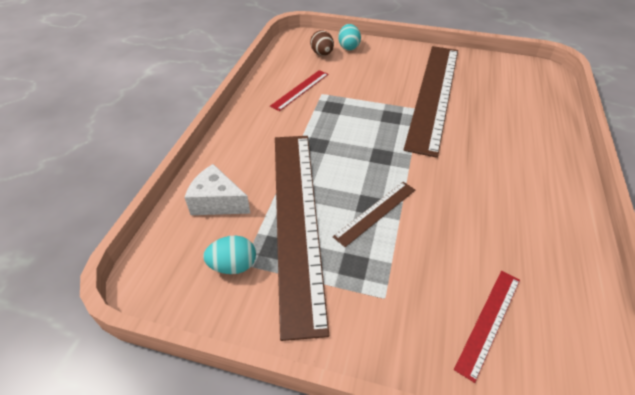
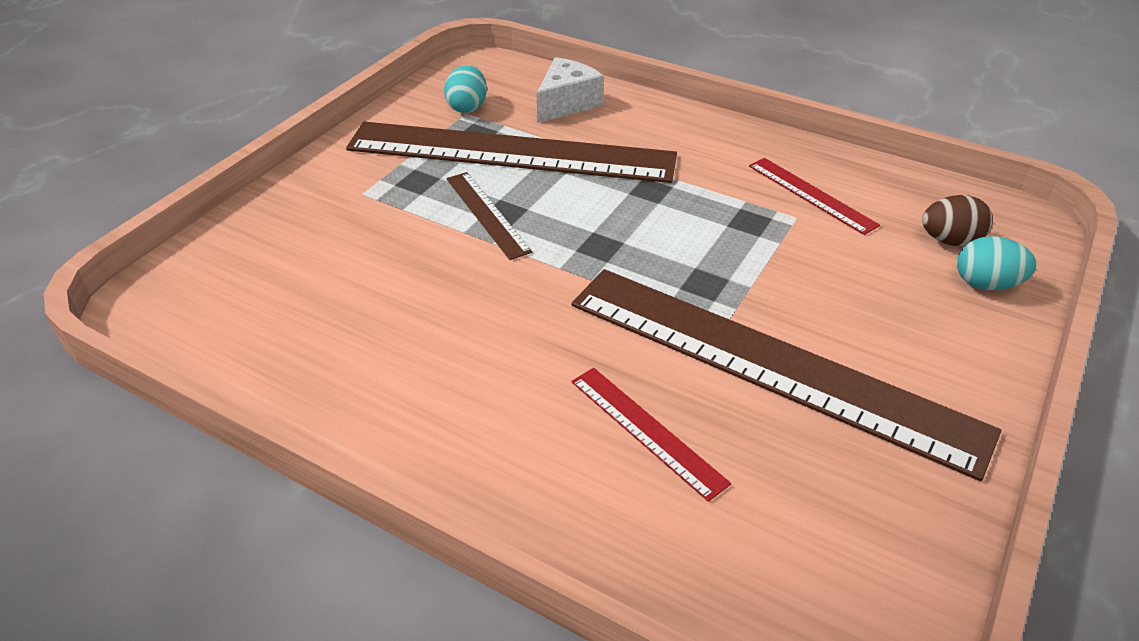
camera: 105 degrees right, 5 degrees down
(489, 321) = (278, 258): red ruler -> red ruler (647, 430)

